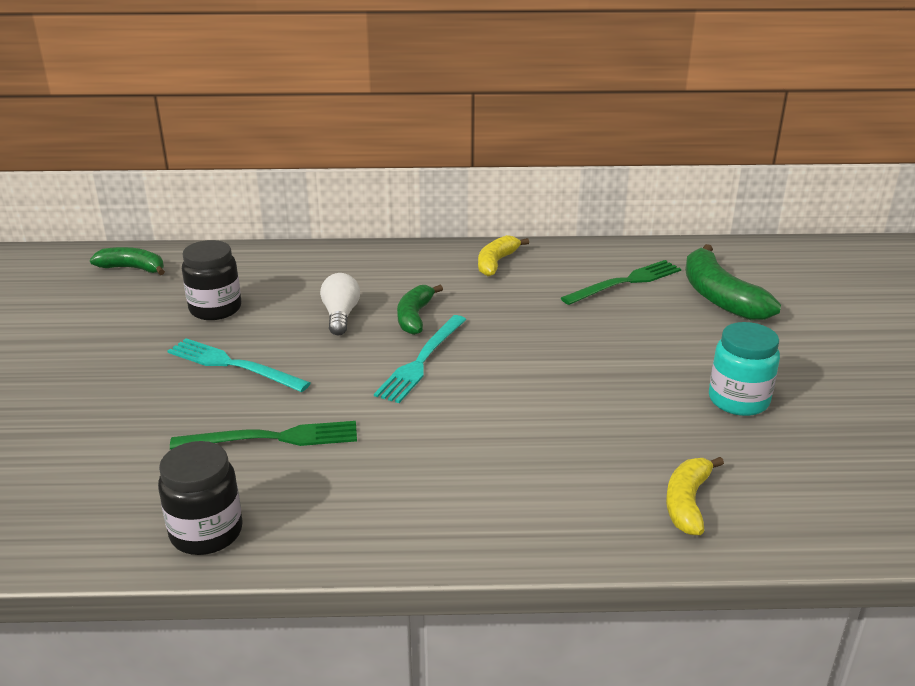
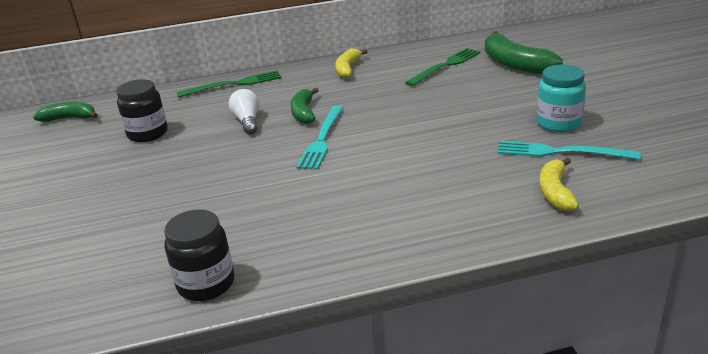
camera: 10 degrees left, 0 degrees up
(233, 365) = (178, 168): turquoise fork -> turquoise fork (560, 152)
(273, 438) = (231, 210): green fork -> green fork (234, 84)

